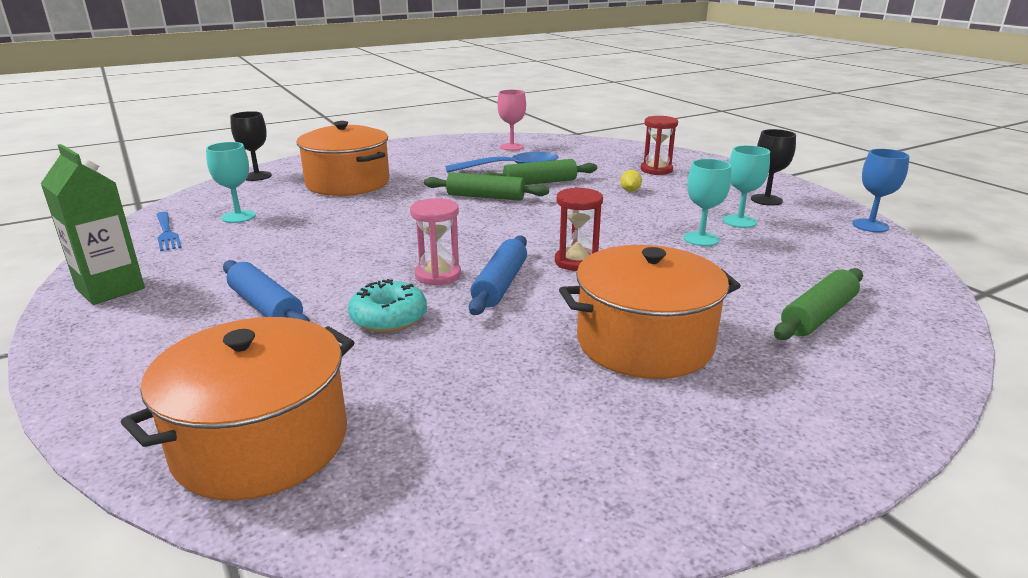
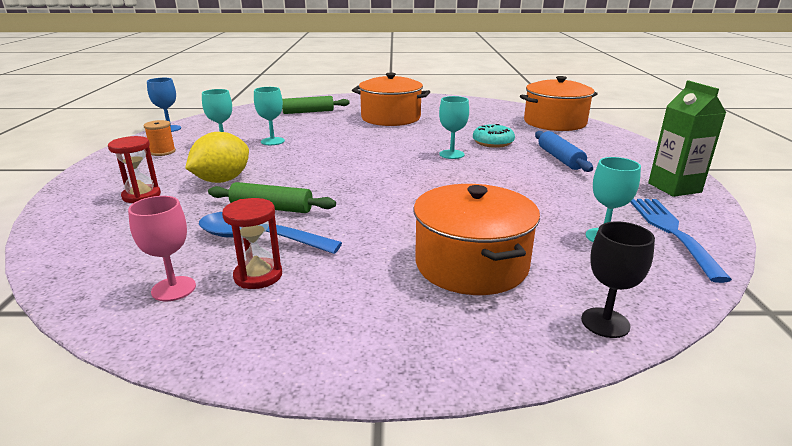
camera: 150 degrees left, 0 degrees up
(167, 233) = (672, 232): blue fork -> blue fork, size x1.59
(438, 275) = (451, 154): pink hourglass -> turquoise goblet
(485, 197) = (347, 203): green rolling pin -> none
(500, 284) = (422, 144): blue rolling pin -> none
(576, 262) = (365, 145): red hourglass -> red hourglass (258, 276)
(630, 190) = (222, 180): yellow lemon -> yellow lemon, size x2.41
(766, 200) = (163, 152): black goblet -> orange spool

